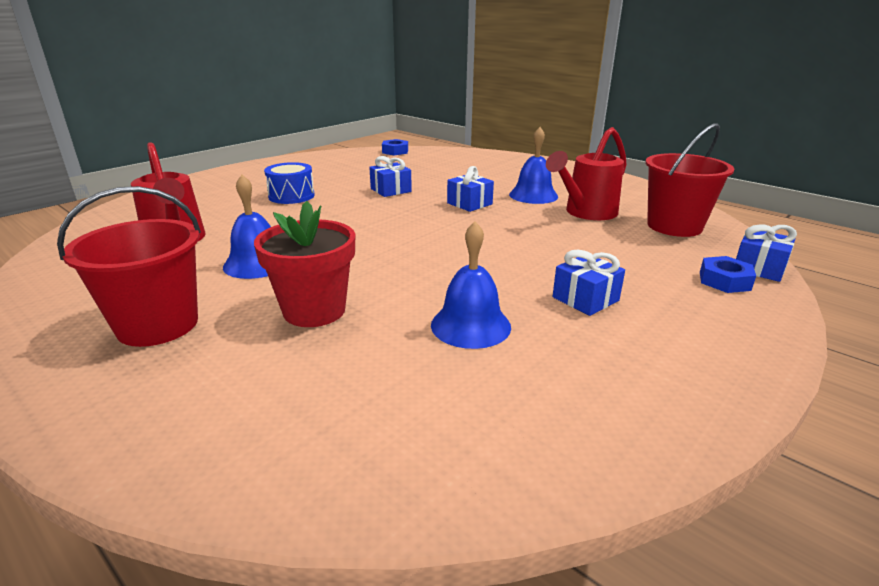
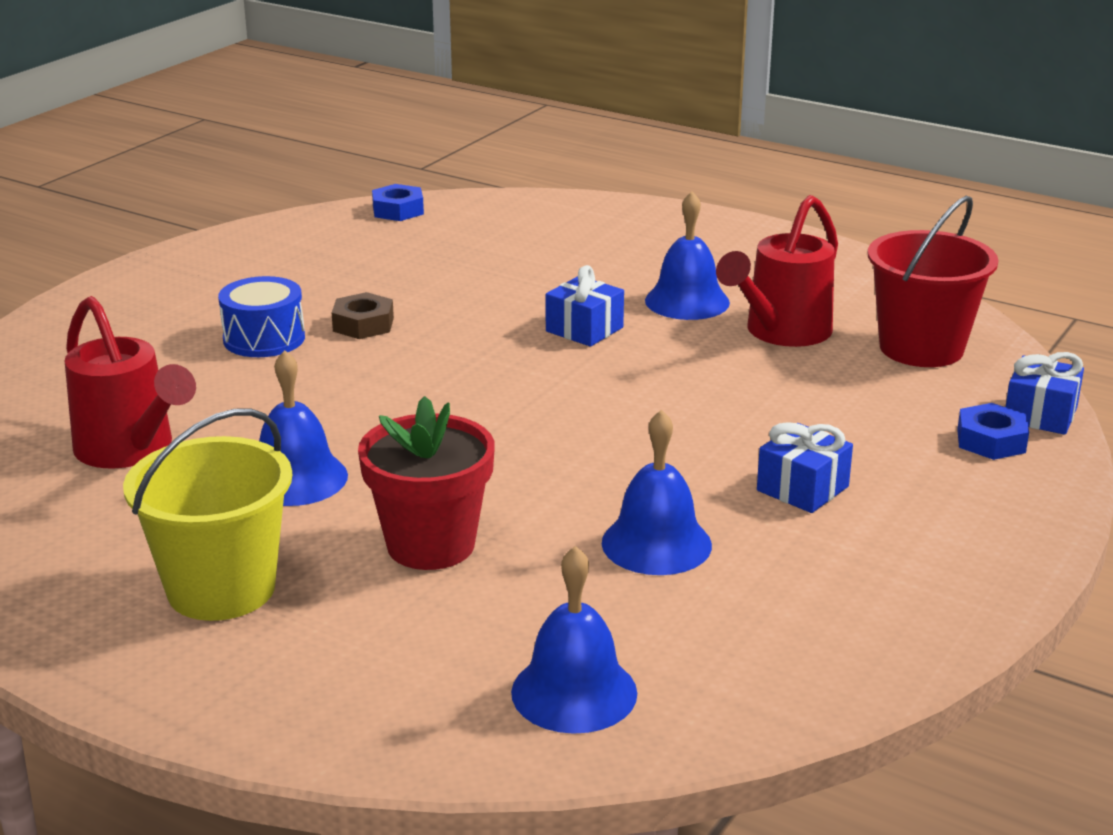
camera: 10 degrees left, 0 degrees up
(158, 325) = (221, 589): red bucket -> yellow bucket
(348, 193) = (363, 324): none -> brown nut
(359, 439) = (574, 692): none -> blue bell
(391, 190) = (435, 310): blue gift -> none

